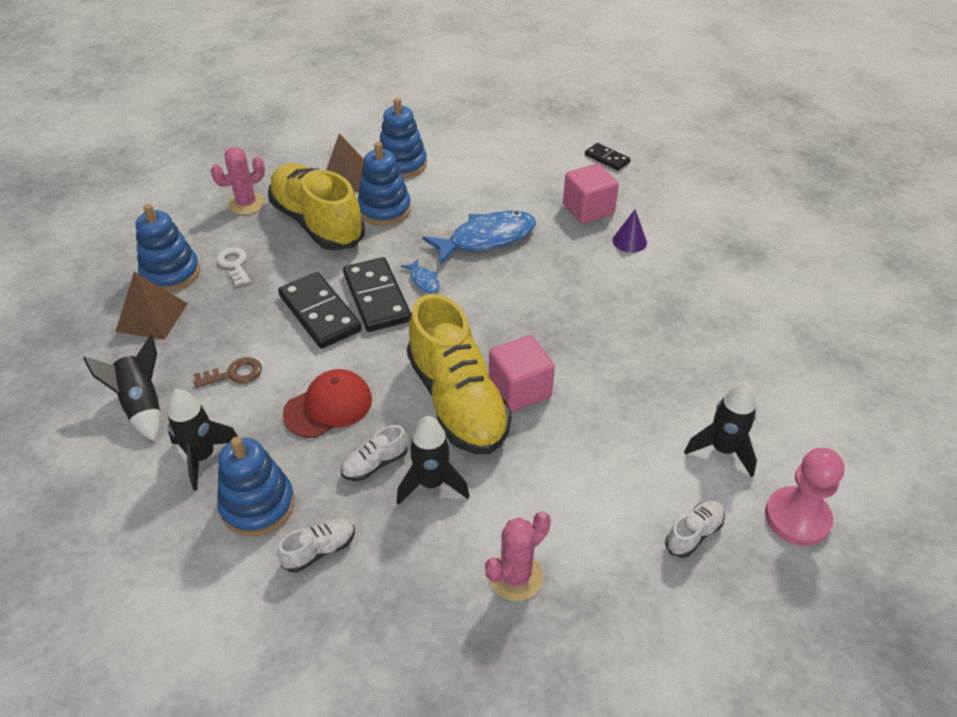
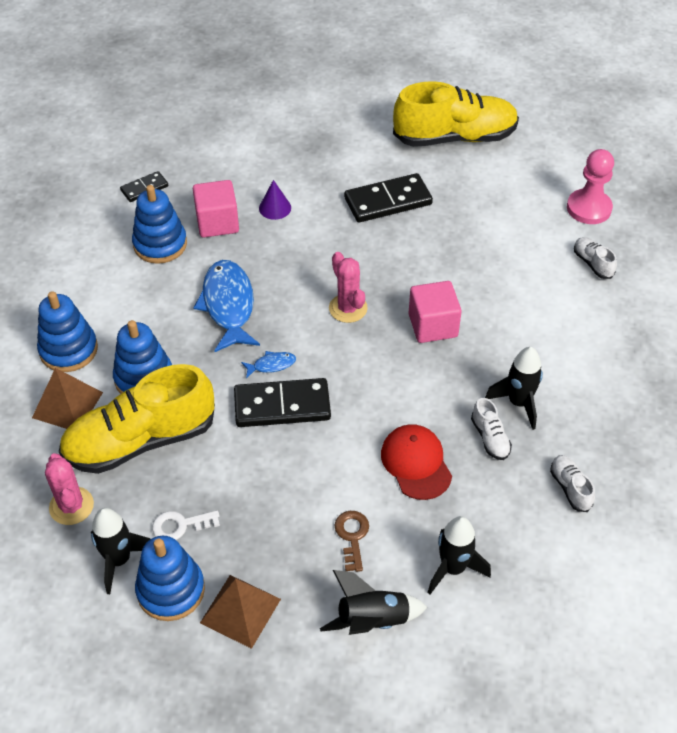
camera: 75 degrees left, 5 degrees up
(258, 505) = (516, 528): blue stacking toy -> blue stacking toy (160, 244)
(320, 313) = (288, 455): black domino -> black domino (388, 201)
(457, 401) = (435, 369): yellow shoe -> yellow shoe (455, 137)
(515, 577) = (612, 369): pink cactus -> pink cactus (348, 308)
(723, 450) = (523, 225): black rocket -> black rocket (119, 560)

